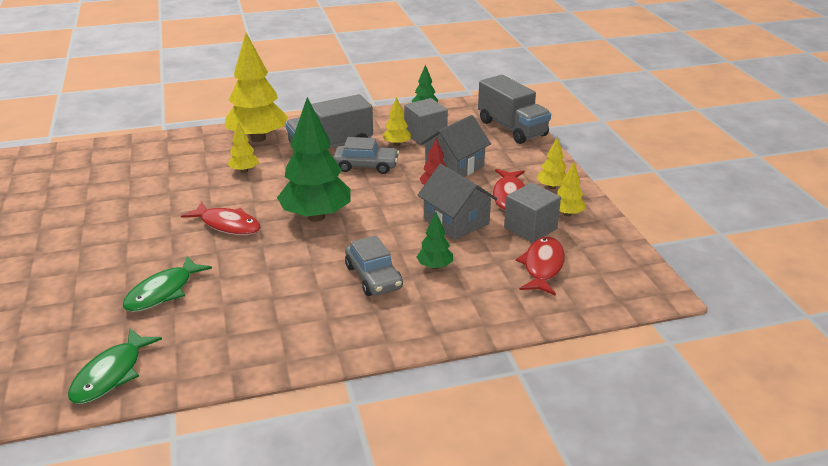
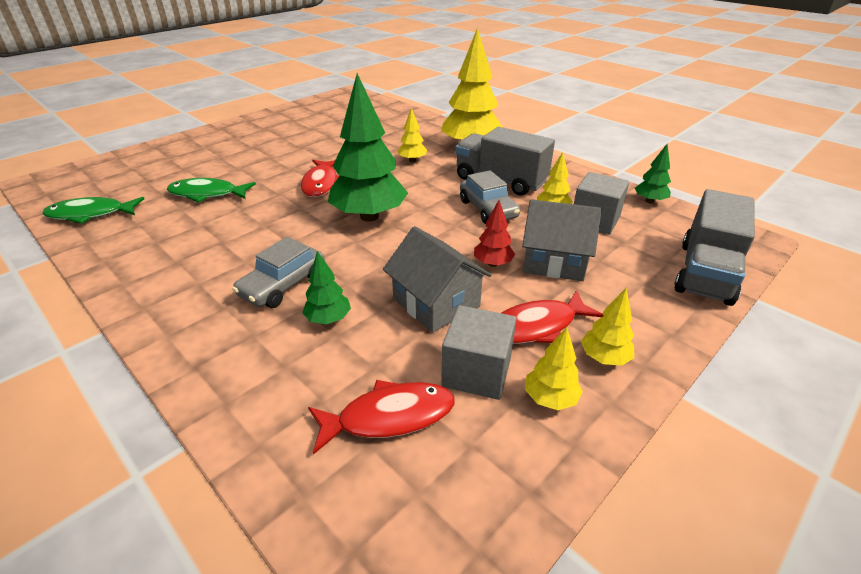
camera: 60 degrees right, 5 degrees up
(456, 221) = (436, 302): grey house -> grey house turned 60 degrees counterclockwise

